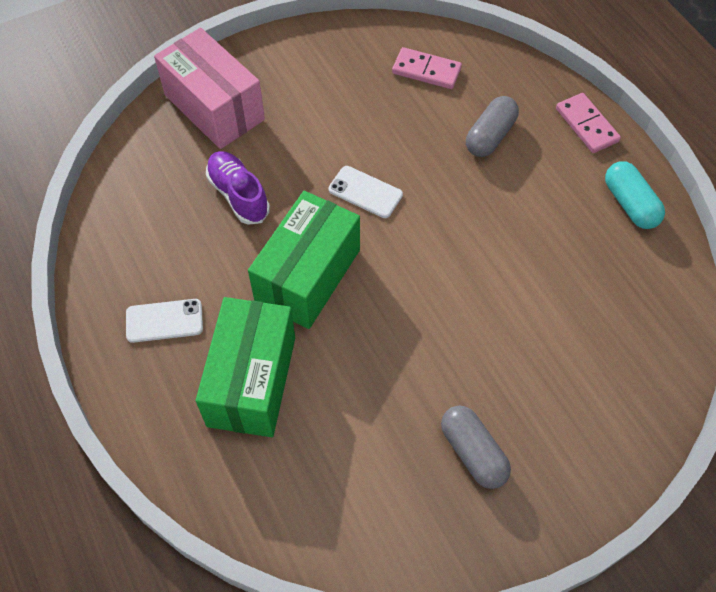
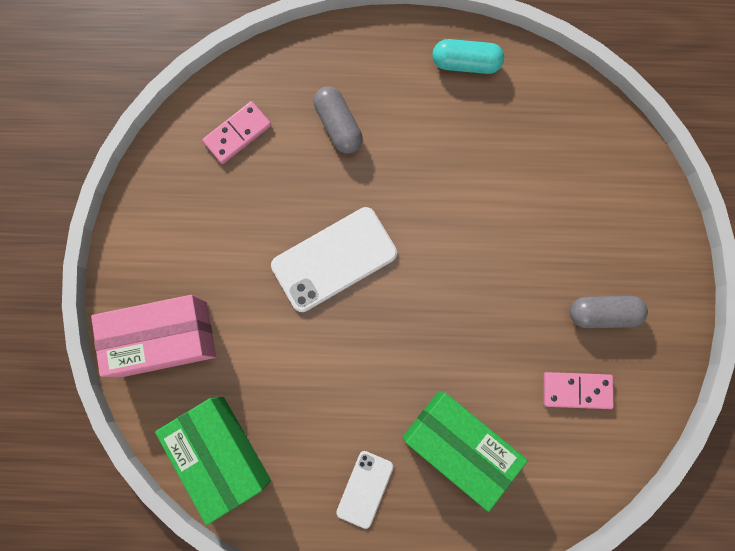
camera: 60 degrees left, 20 degrees up
(238, 195) = (274, 366): purple shoe -> none
(308, 276) = (388, 351): green box -> green box (222, 453)
(365, 192) = (334, 259): white phone -> white phone, size x1.78
(586, 125) = (373, 43): pink domino -> pink domino (576, 390)

